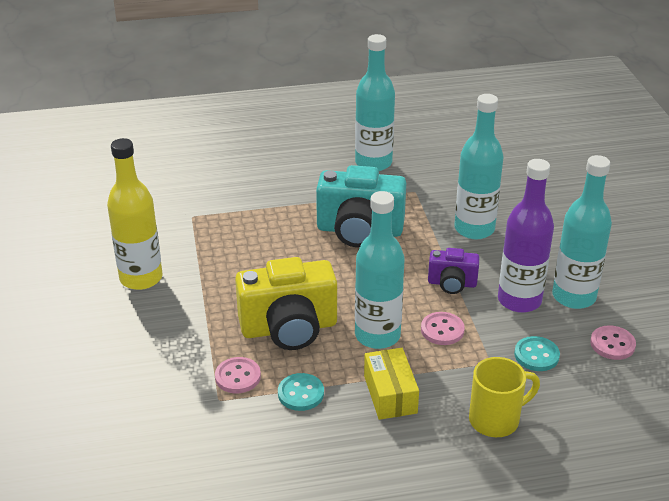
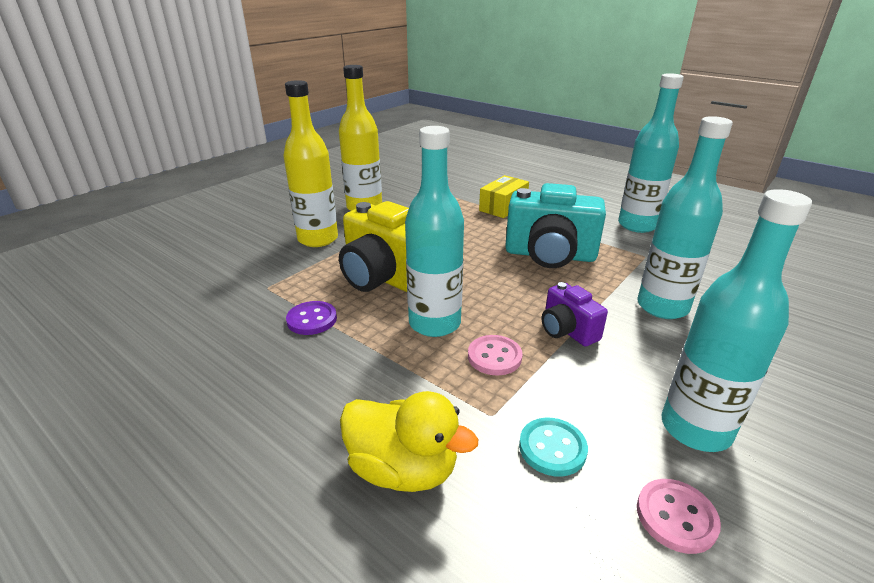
camera: 50 degrees right, 5 degrees down
(168, 335) = (318, 239): none -> yellow bottle
(238, 377) = (302, 283): pink button -> none
(301, 393) = (312, 319): turquoise button -> purple button
(359, 230) = (550, 255): turquoise camera -> turquoise camera turned 45 degrees counterclockwise
(390, 394) = (363, 369): yellow box -> yellow box (503, 207)
(496, 420) = (403, 469): yellow mug -> yellow duck
(519, 300) = (617, 387): purple bottle -> none

